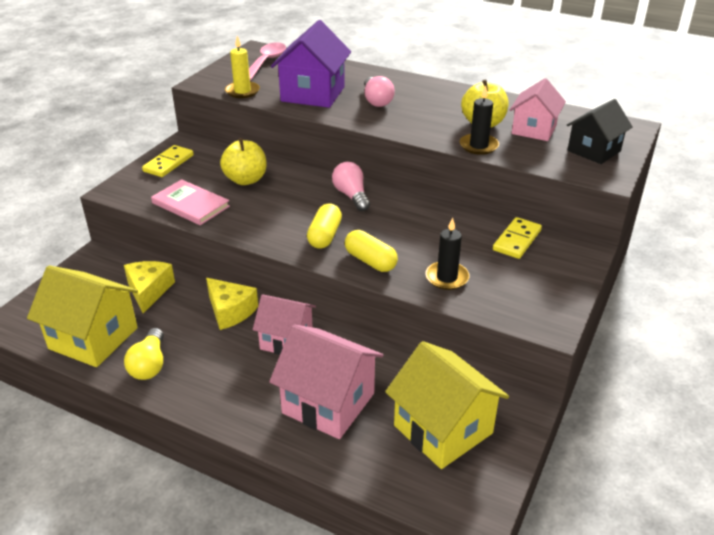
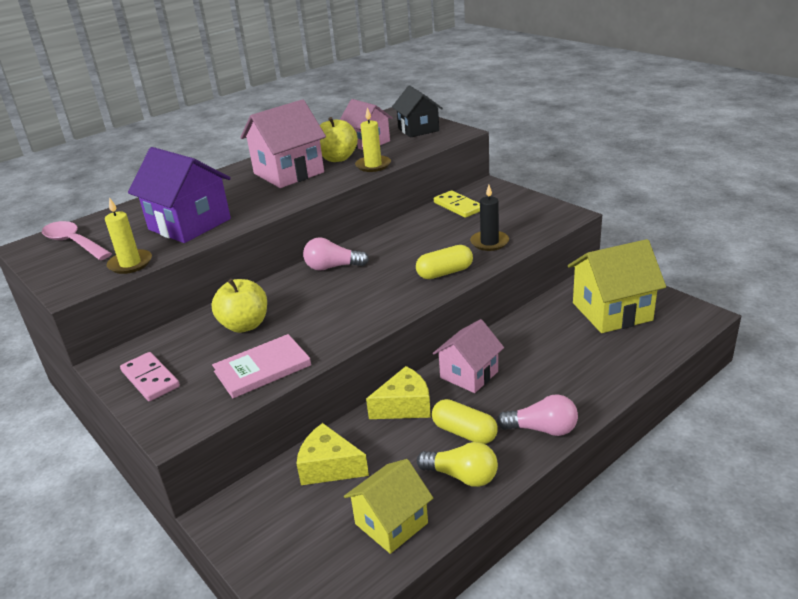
camera: 65 degrees left, 5 degrees down
(93, 338) = (391, 523): yellow house -> yellow house, size x0.66
(168, 163) = (150, 379): yellow domino -> pink domino
(324, 236) = (389, 290): yellow capsule -> yellow capsule (464, 432)
(328, 403) = (564, 362): pink house -> pink house (289, 173)
(376, 101) = (244, 195): pink light bulb -> pink light bulb (542, 429)
(478, 146) = (373, 165): black candle -> yellow candle

